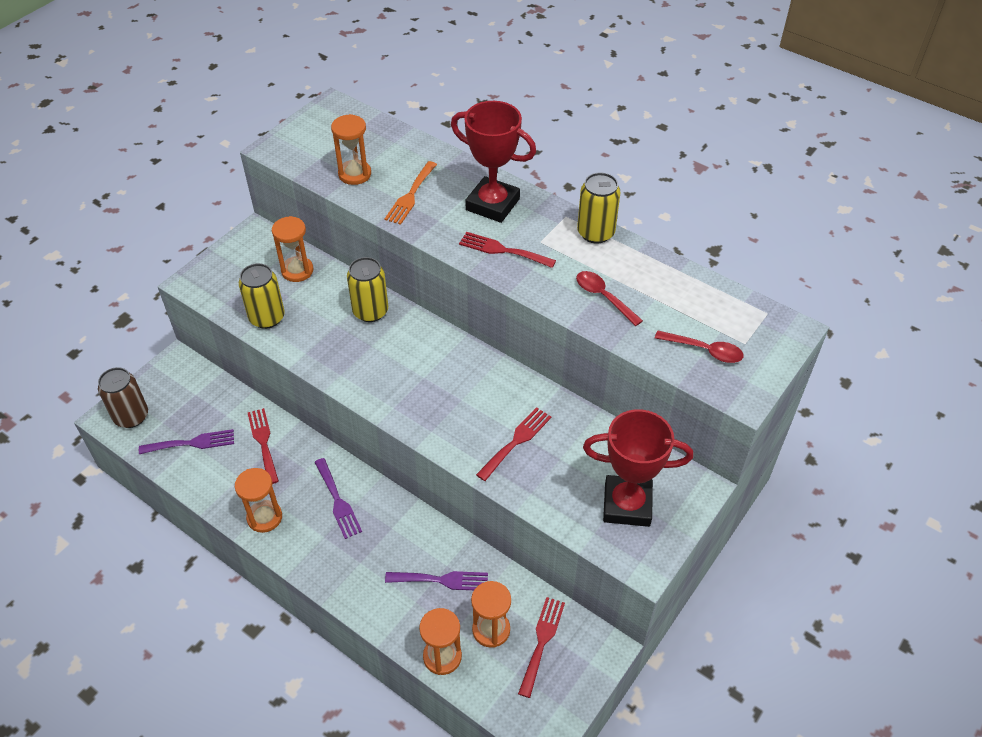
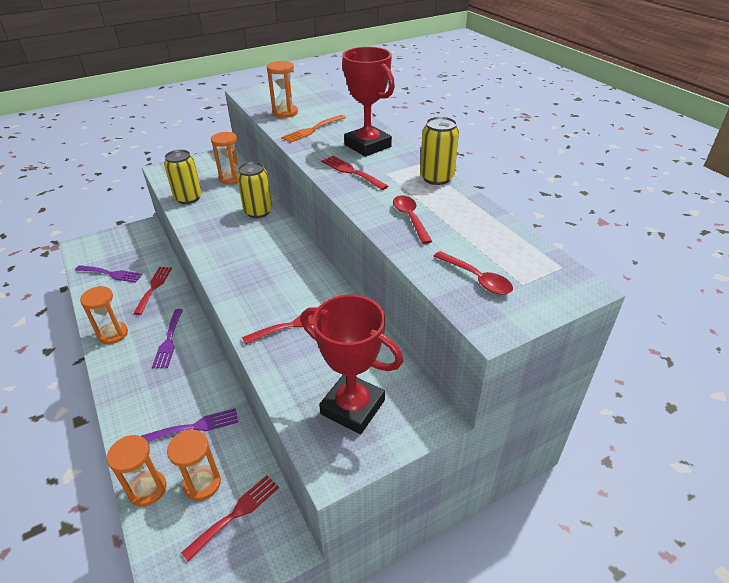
camera: 25 degrees right, 10 degrees down
(131, 416) = (92, 248): brown can -> none
(442, 580) = (195, 426): purple fork -> purple fork turned 45 degrees counterclockwise

